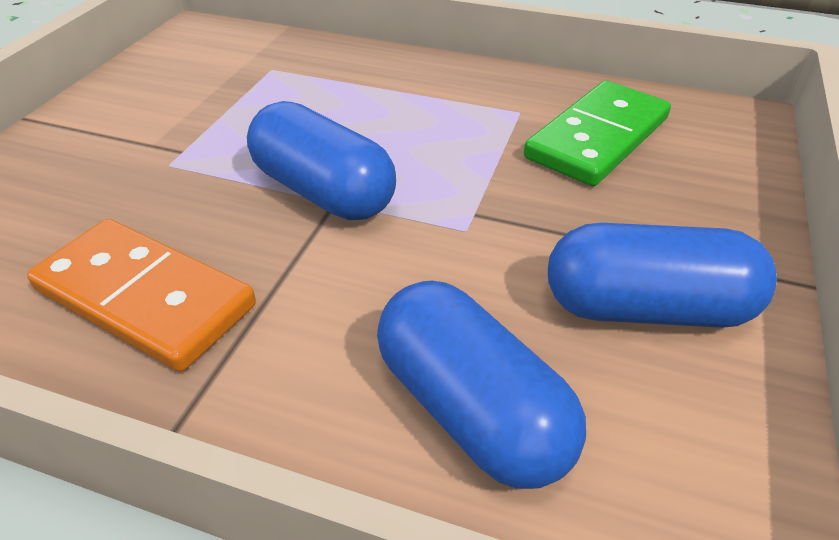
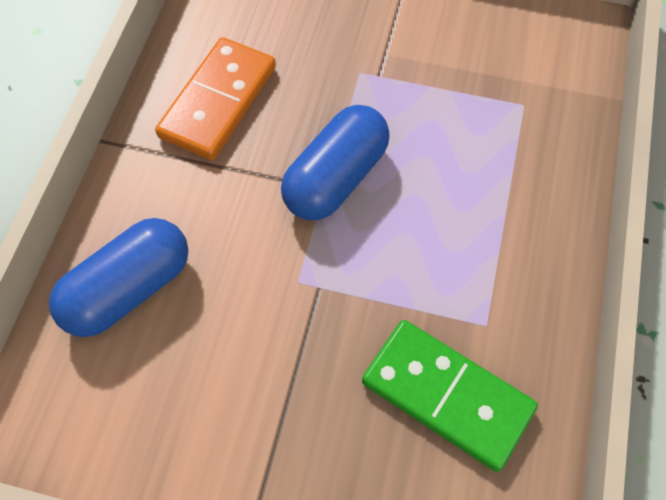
camera: 85 degrees right, 20 degrees up
(647, 308) = (215, 407): blue capsule -> none

